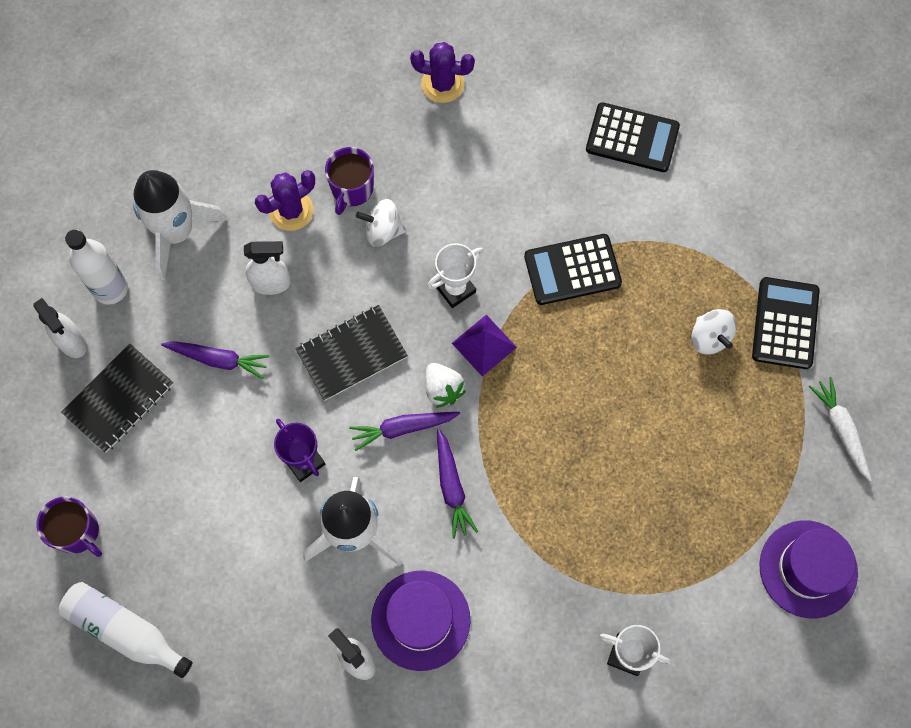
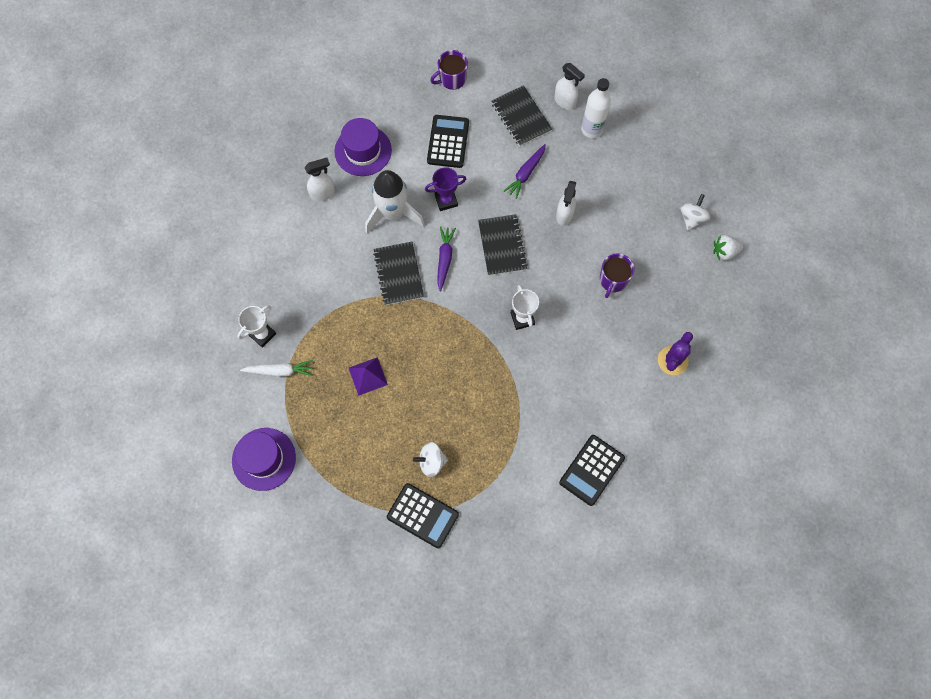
camera: 110 degrees right, 0 degrees up
(72, 342) = (565, 102): white spray bottle -> white spray bottle turned 120 degrees counterclockwise
(125, 631) = (388, 88): white bottle -> none
(177, 232) = (616, 173): white rocket -> none
(291, 210) = (609, 240): purple cactus -> none
(352, 189) = (613, 280): purple mug -> purple mug turned 105 degrees counterclockwise
(383, 231) = (577, 289): white spinning top -> white spinning top (692, 218)
(420, 620) = (330, 232): purple hat -> purple hat (363, 151)
(443, 389) = (460, 289): white strawberry -> white strawberry (724, 252)
(452, 486) = (399, 274): purple carrot -> black notebook
(484, 345) = (479, 322): purple pyramid -> purple pyramid (368, 376)
(572, 270) = (509, 394): black calculator -> black calculator (448, 142)
(841, 430) = (339, 519): white carrot -> white carrot (279, 371)

